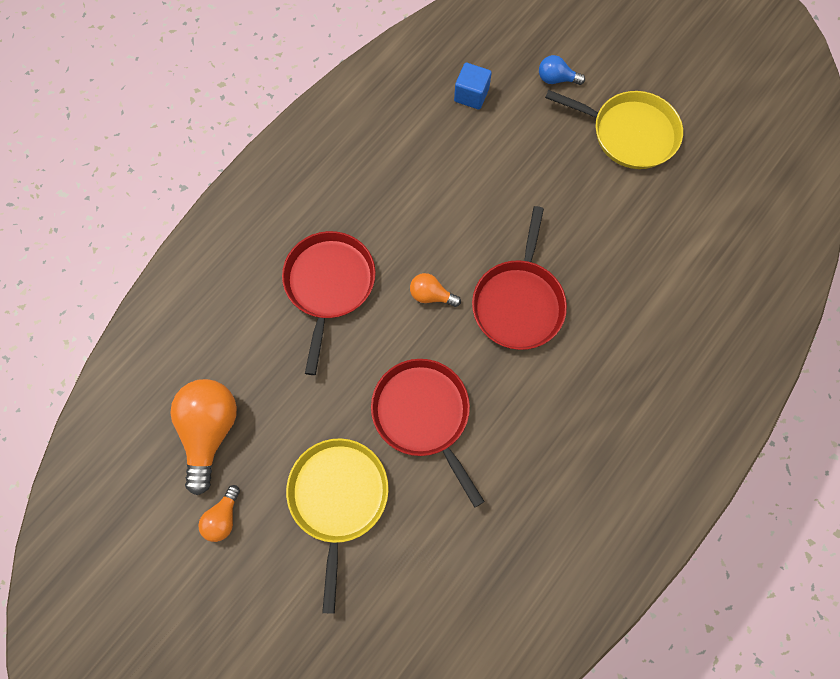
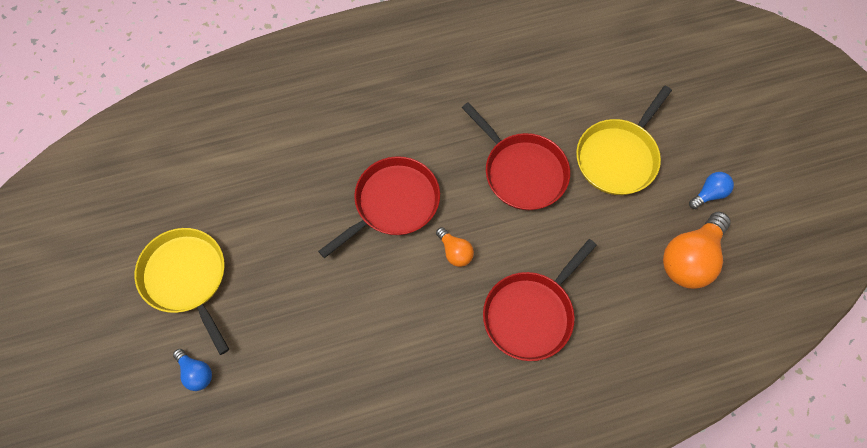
camera: 145 degrees left, 5 degrees down
(223, 517) = (709, 194): orange light bulb -> blue light bulb
(423, 415) = (522, 172): red pan -> red pan turned 45 degrees counterclockwise
(471, 95) = (282, 411): blue cube -> none

